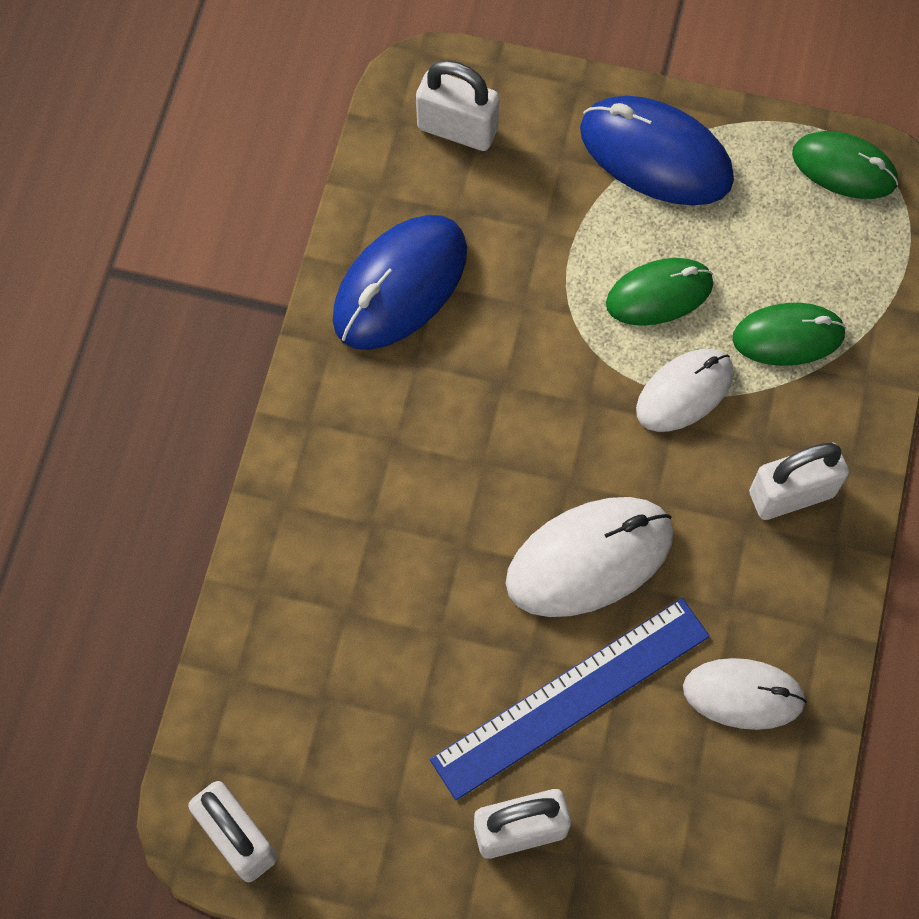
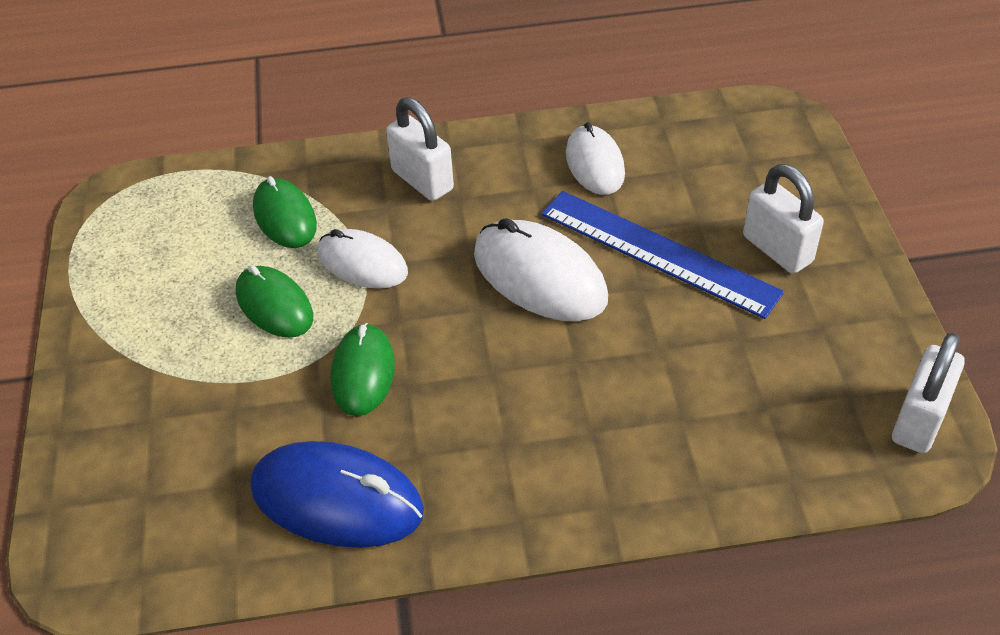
camera: 110 degrees left, 20 degrees down
(457, 129) = (135, 517): white padlock -> none
(655, 155) = (127, 350): blue mouse -> none
(844, 168) = (109, 225): green mouse -> green mouse (363, 372)

